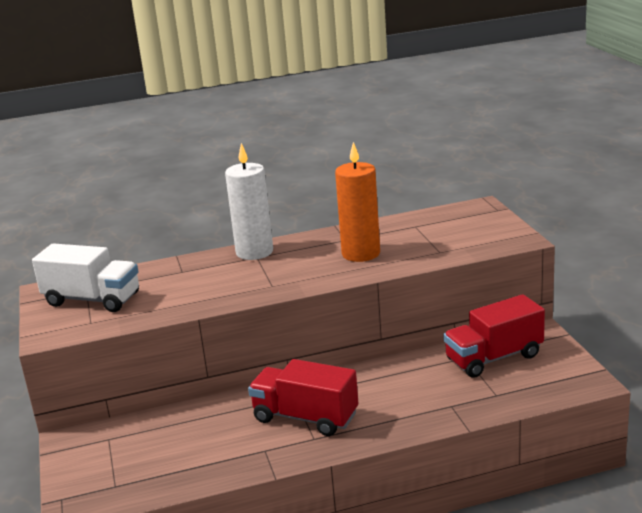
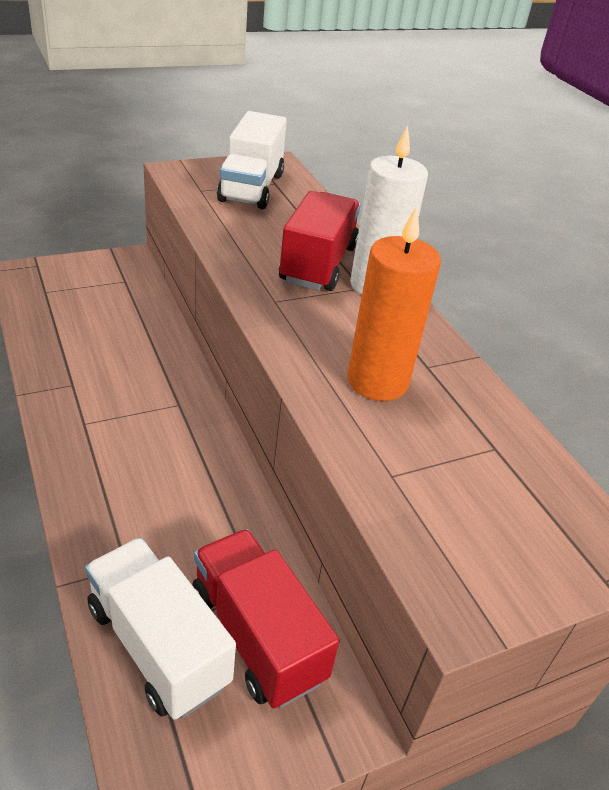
camera: 75 degrees right, 15 degrees up
(305, 417) = (130, 415): red truck -> red truck (318, 264)
(506, 389) = (158, 645): none -> white truck

